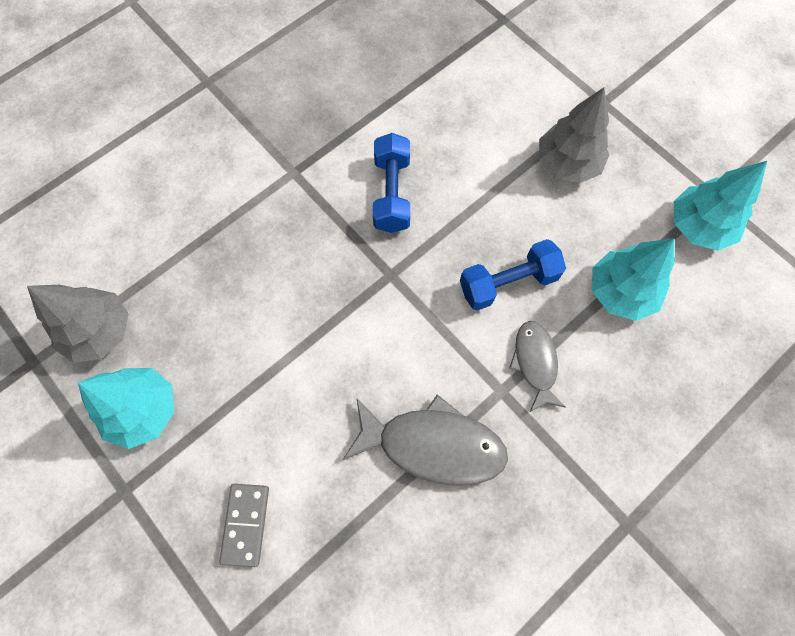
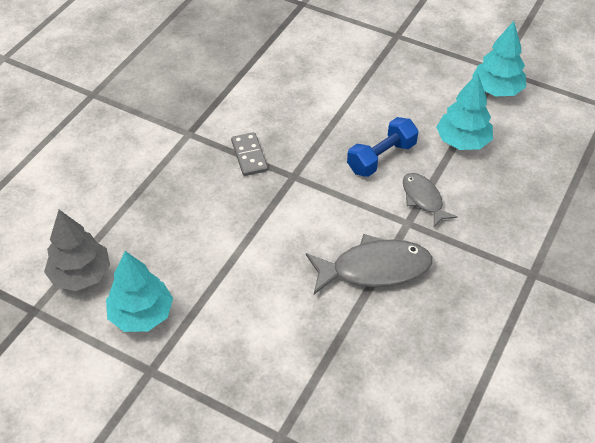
camera: 20 degrees left, 20 degrees down
(245, 524) = (258, 360): grey domino -> grey domino (249, 156)
(392, 193) = (270, 127): blue dumbbell -> none
(567, 164) = (389, 77): grey tree -> none

